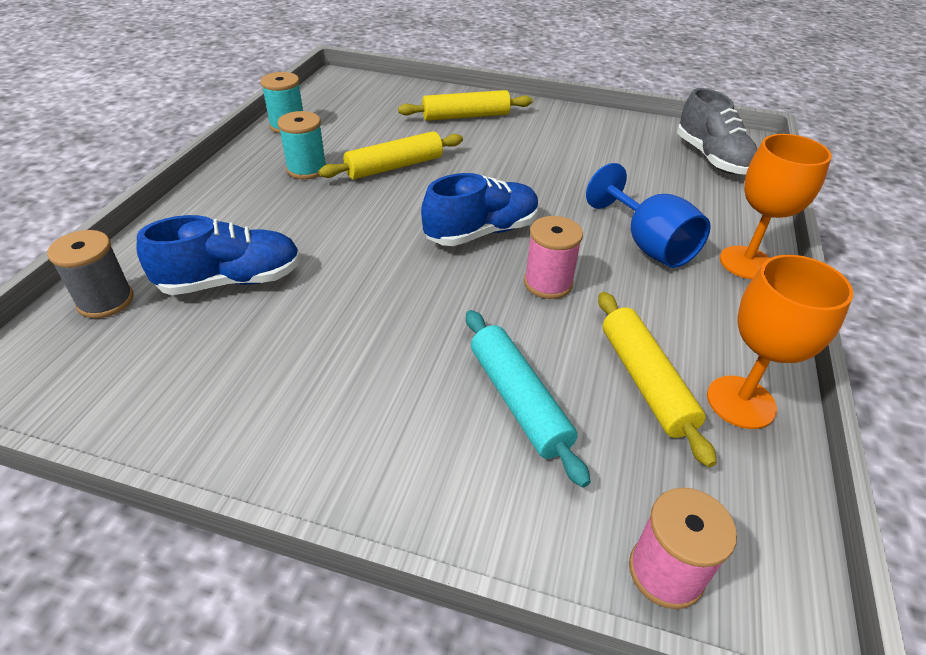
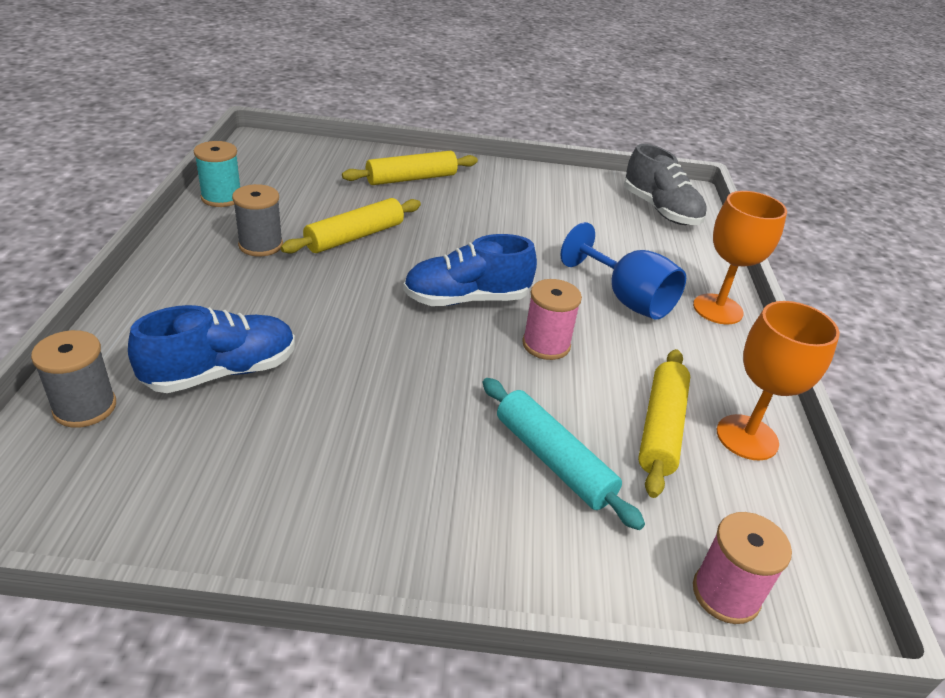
camera: 15 degrees left, 5 degrees down
(307, 169) = (261, 245): turquoise spool -> grey spool
(482, 232) = (466, 299): blue shoe -> blue shoe turned 150 degrees counterclockwise
(645, 381) = (661, 428): yellow rolling pin -> yellow rolling pin turned 45 degrees clockwise

